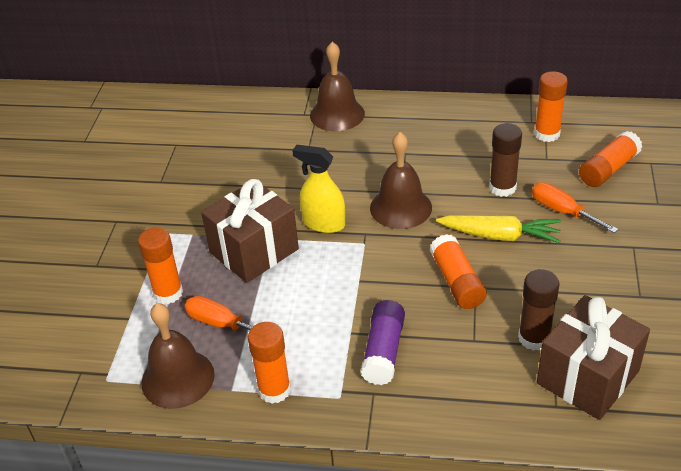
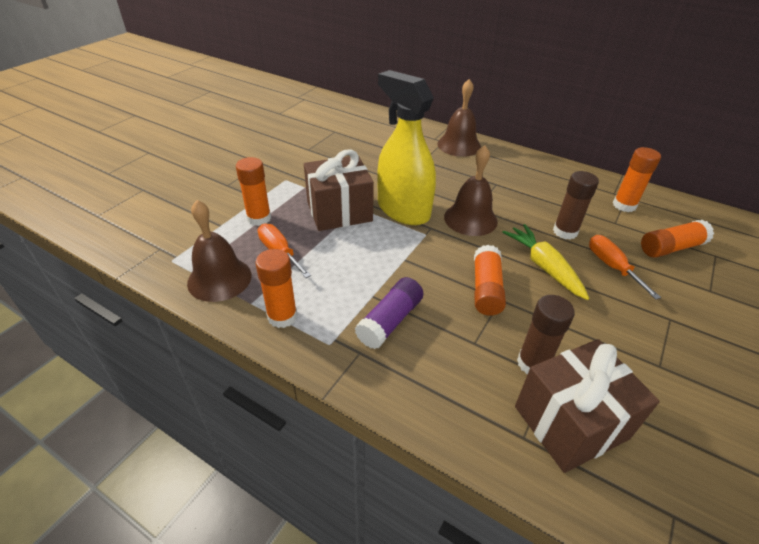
camera: 20 degrees right, 0 degrees up
(323, 223) = (403, 210): yellow spray bottle -> yellow spray bottle, size x1.68
(500, 236) = (544, 267): yellow carrot -> yellow carrot turned 150 degrees counterclockwise

